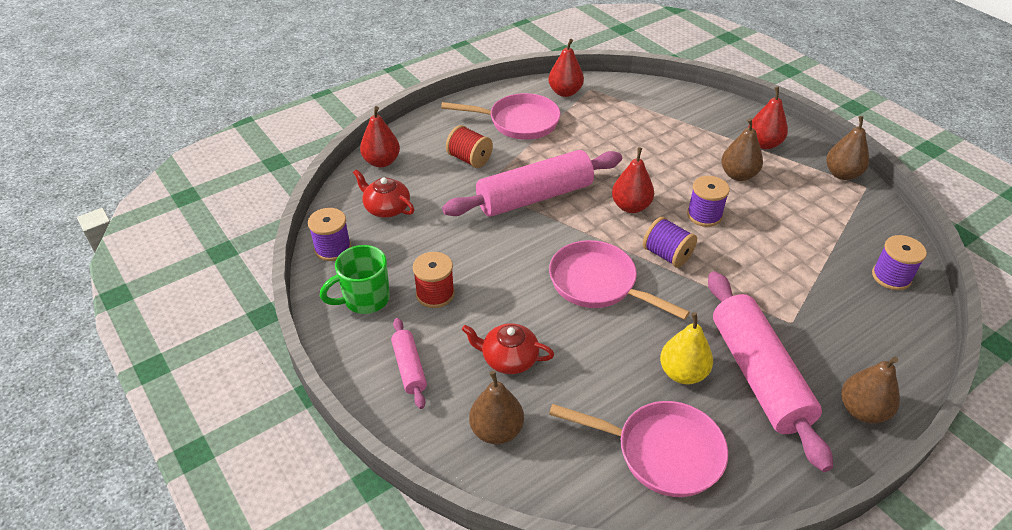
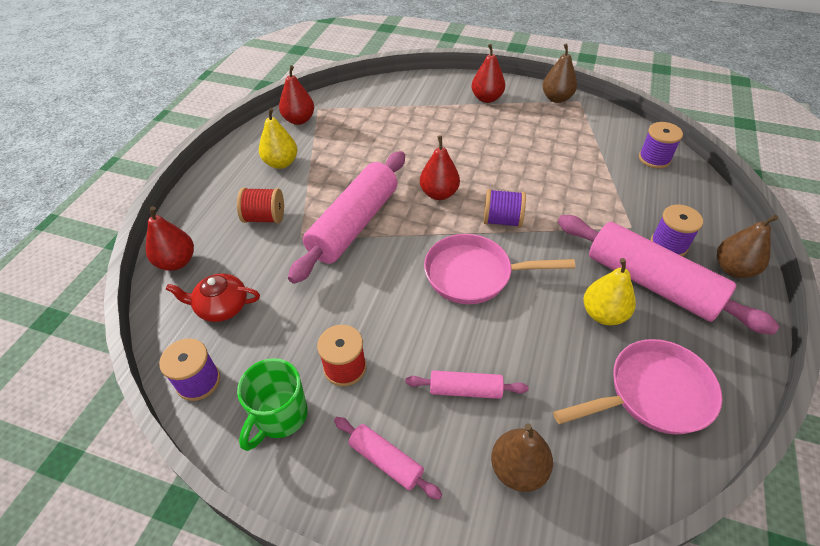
camera: 35 degrees left, 5 degrees up
(509, 358) = (465, 389): red teapot -> pink rolling pin
(519, 122) = (281, 163): pink pan -> yellow pear
(704, 215) = (498, 174): purple spool -> purple spool (668, 244)
(738, 175) = (492, 130): brown pear -> none

